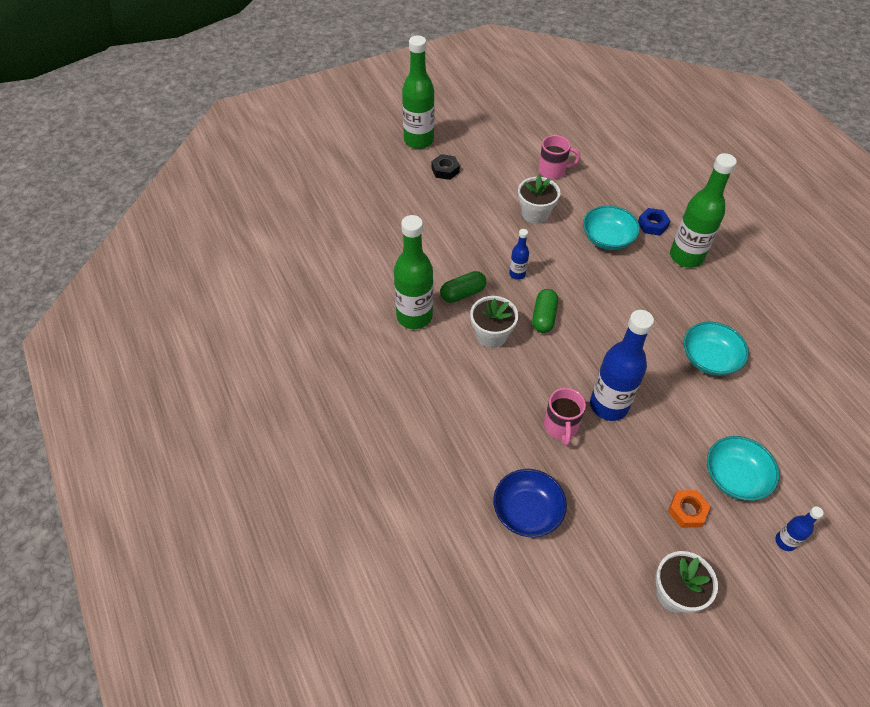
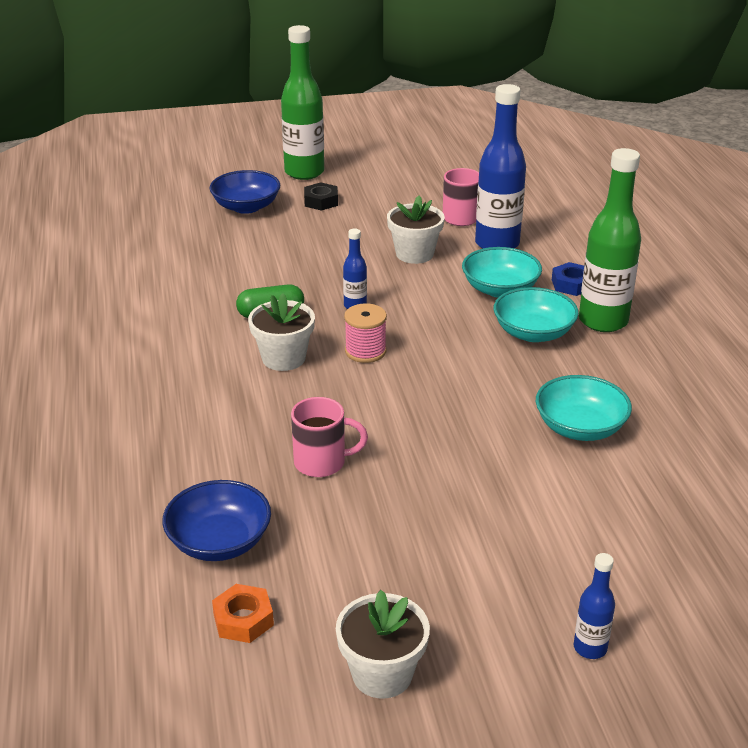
camera: 15 degrees right, 20 degrees down
(393, 185) = (246, 207): none -> blue bowl
(414, 316) = (193, 326): green bottle -> none
(543, 317) = (365, 351): green capsule -> pink spool
(561, 427) = (322, 462): pink mug -> pink mug turned 105 degrees counterclockwise
(609, 405) = (403, 452): blue bottle -> blue bottle (497, 244)
(687, 511) = (454, 584): orange nut -> orange nut (243, 619)
(735, 477) = (549, 560): turquoise bowl -> turquoise bowl (533, 333)

